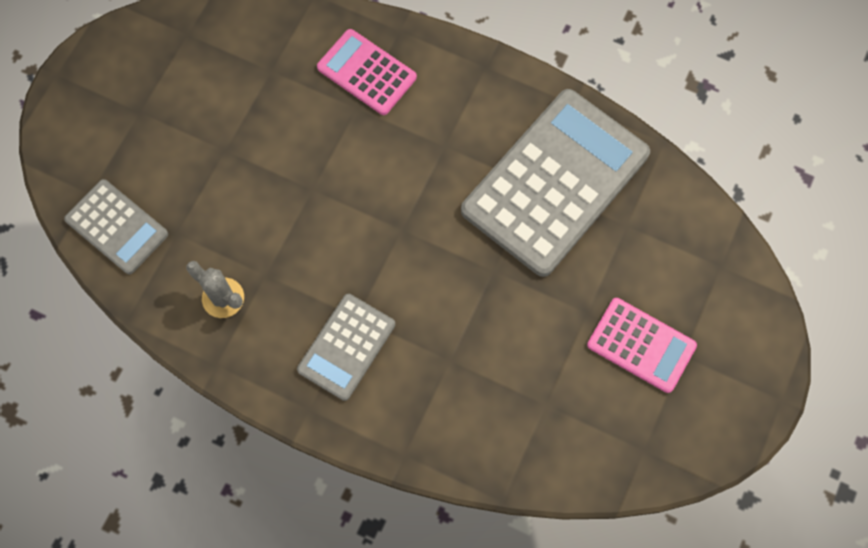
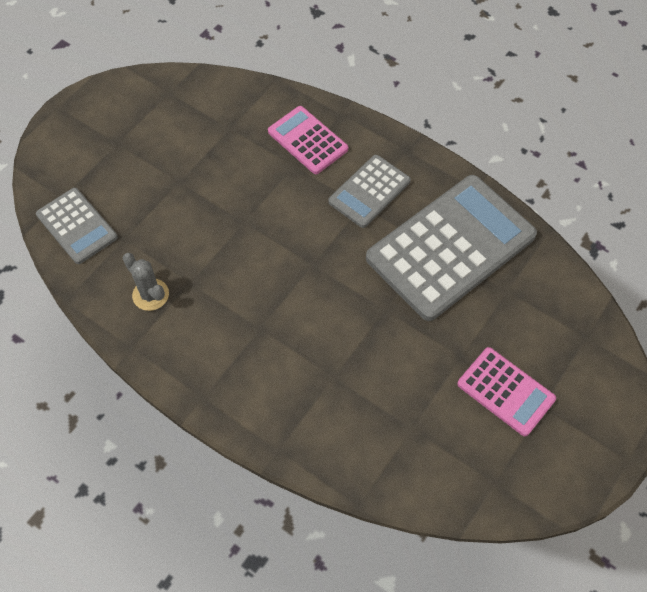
camera: 10 degrees right, 10 degrees down
(346, 347) = (246, 351): grey calculator -> grey calculator (369, 191)

